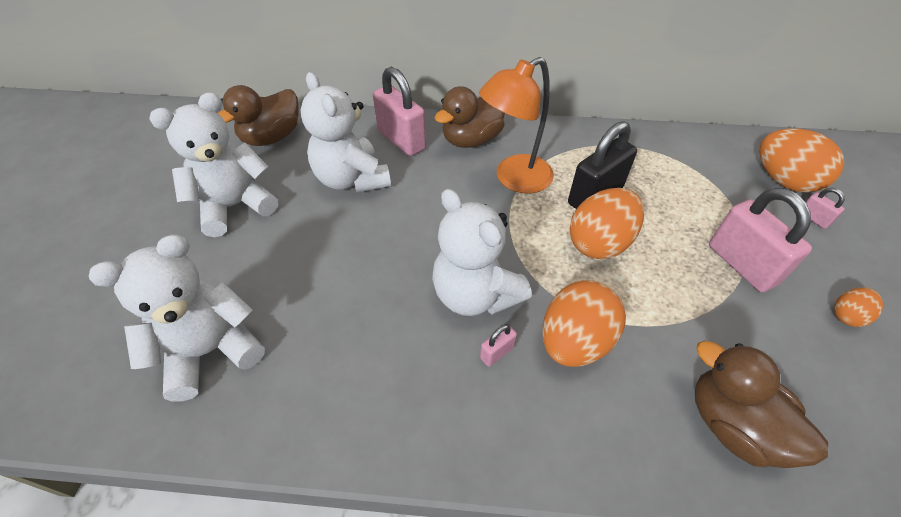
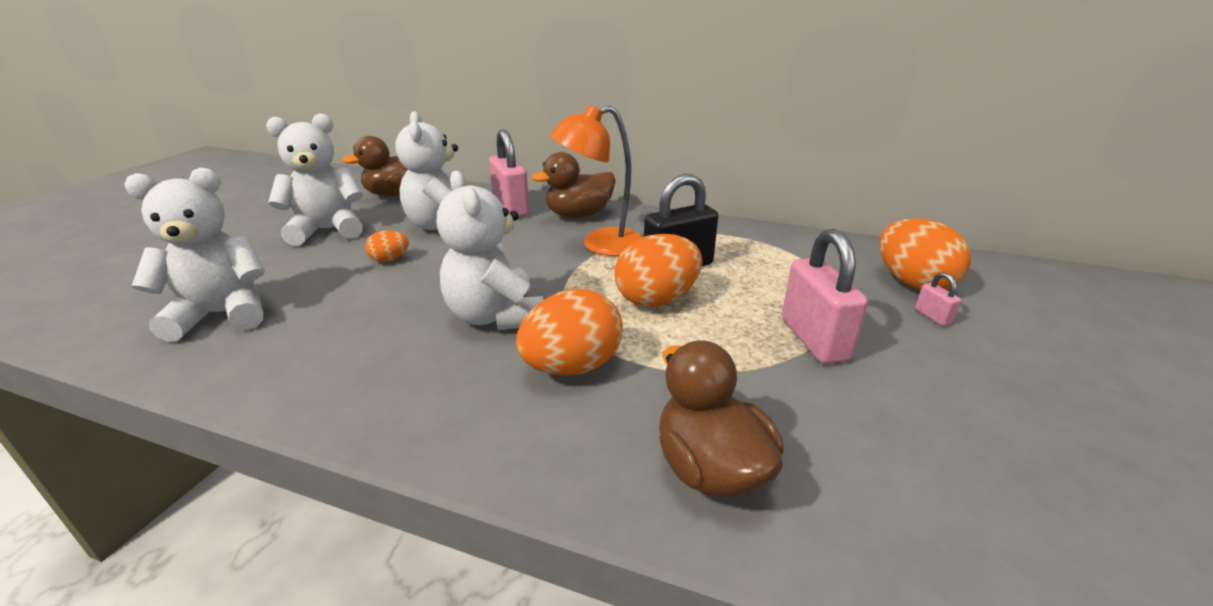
camera: 15 degrees right, 20 degrees down
(497, 352) = (482, 361): pink padlock -> none
(847, 316) = (928, 402): orange egg -> orange egg (390, 259)

